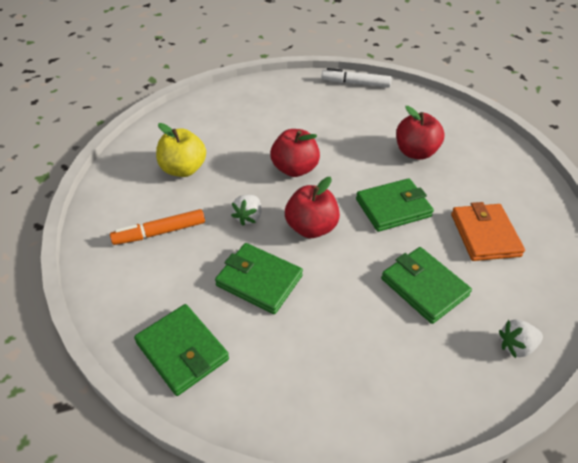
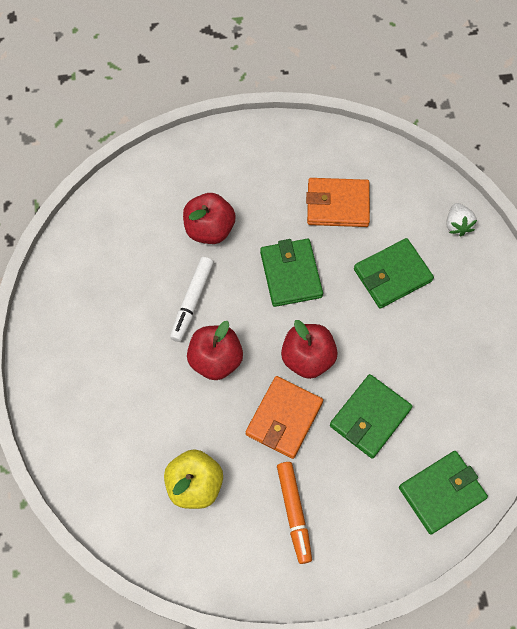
camera: 80 degrees left, 20 degrees up
(248, 217) = (284, 418): white strawberry -> orange wallet
(355, 83) = (63, 259): white marker -> white marker (192, 301)

